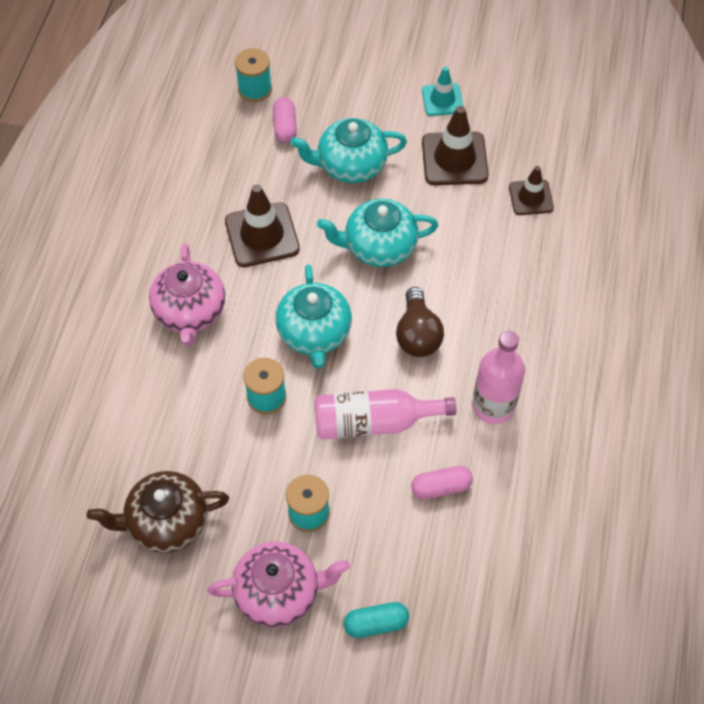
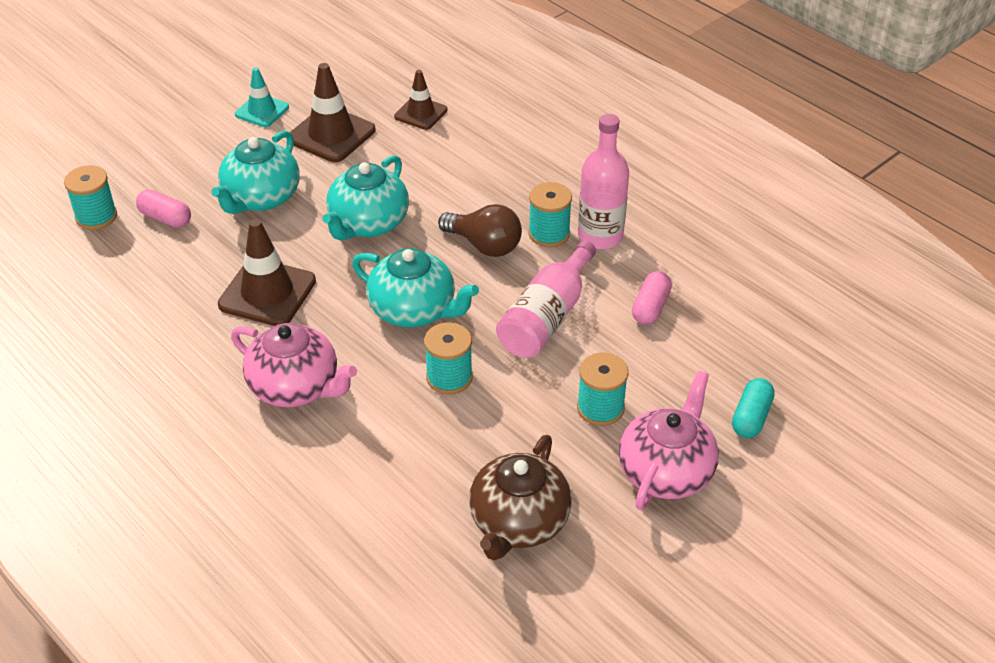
camera: 55 degrees left, 15 degrees down
(466, 369) = (549, 234): none -> turquoise spool

